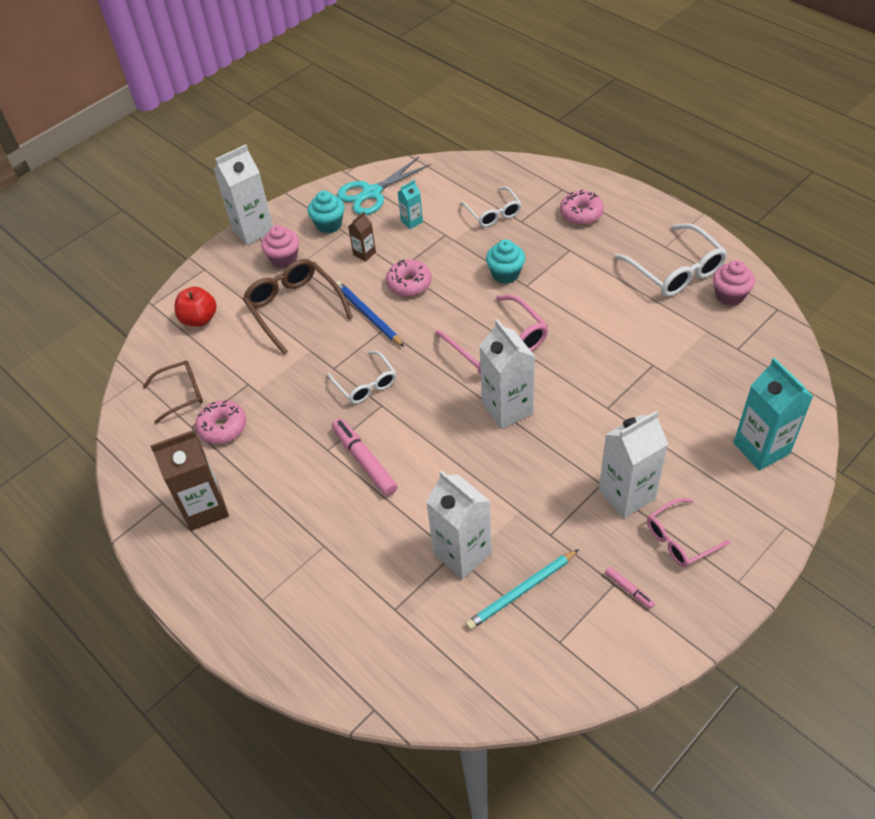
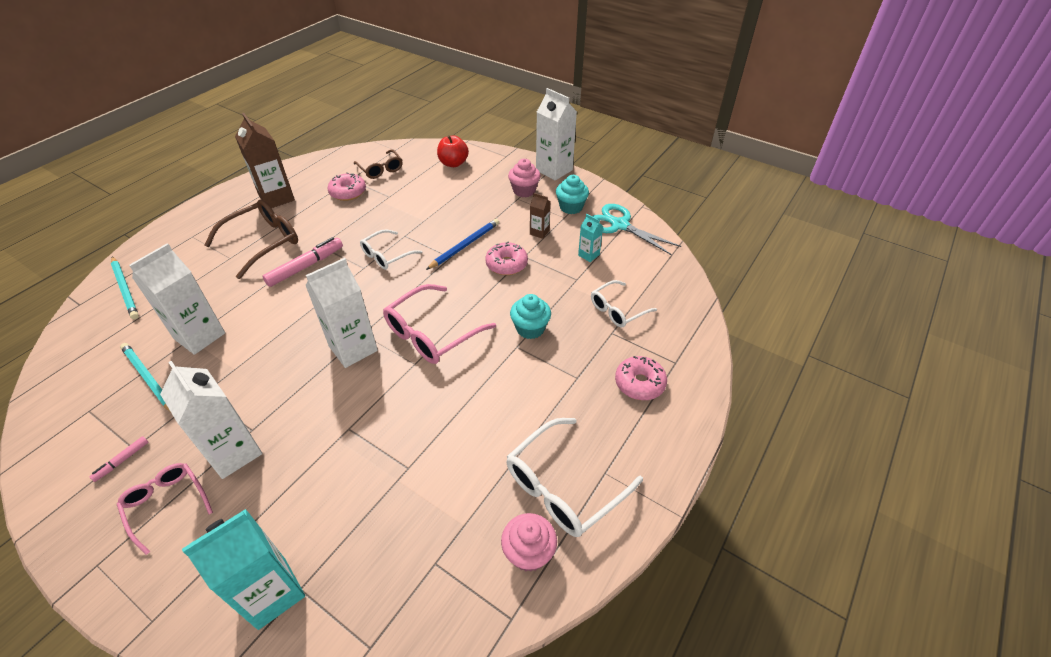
camera: 75 degrees right, 5 degrees down
(294, 308) = (468, 205): brown glasses -> brown glasses (262, 243)
(356, 658) = (125, 289): none -> turquoise pencil

